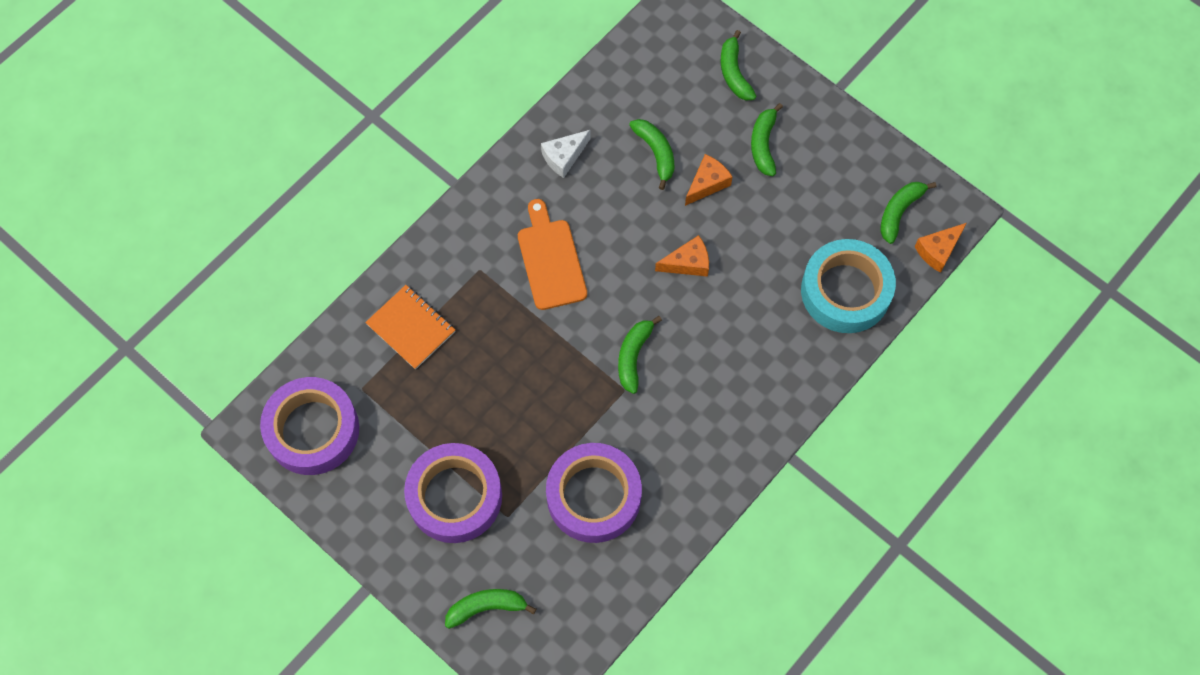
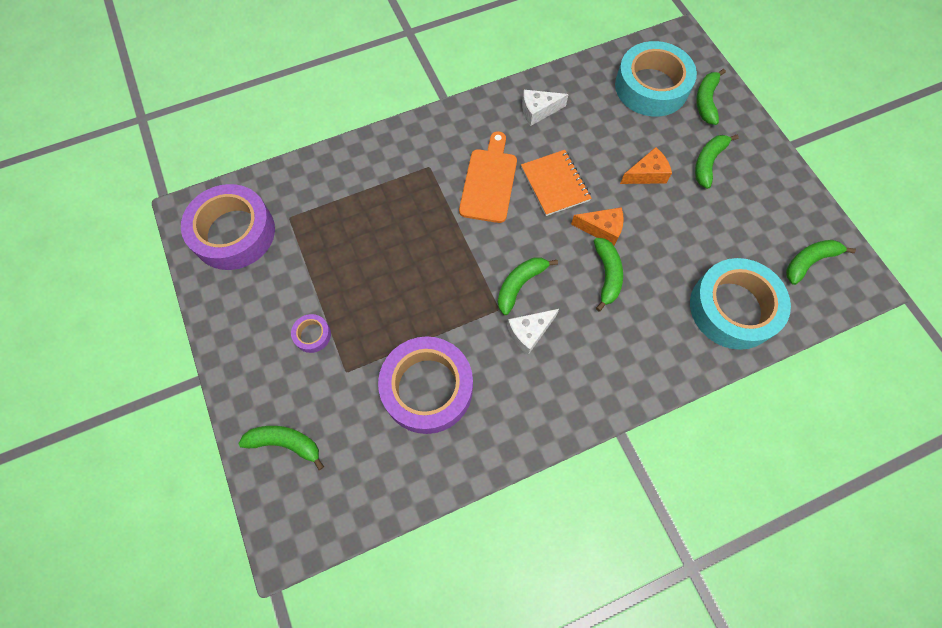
camera: 25 degrees right, 0 degrees up
(411, 328) = (352, 188): orange notebook -> orange notebook (555, 184)
(455, 496) = (312, 335): purple tape -> purple tape, size x0.42
(656, 153) = (614, 136): green banana -> green banana (607, 275)
(665, 400) = (529, 332): none -> white cheese
(670, 78) = (651, 87): none -> turquoise tape
(938, 250) = (834, 308): orange cheese -> none

